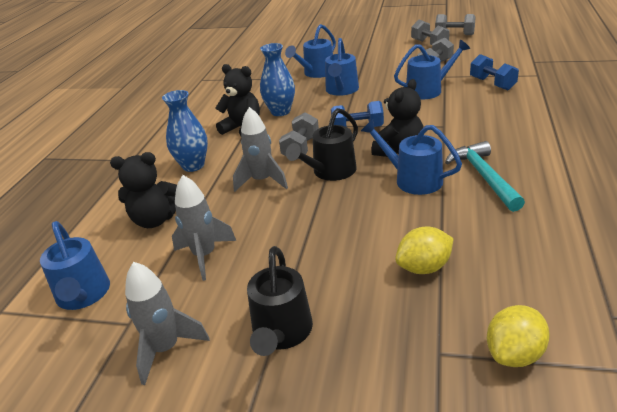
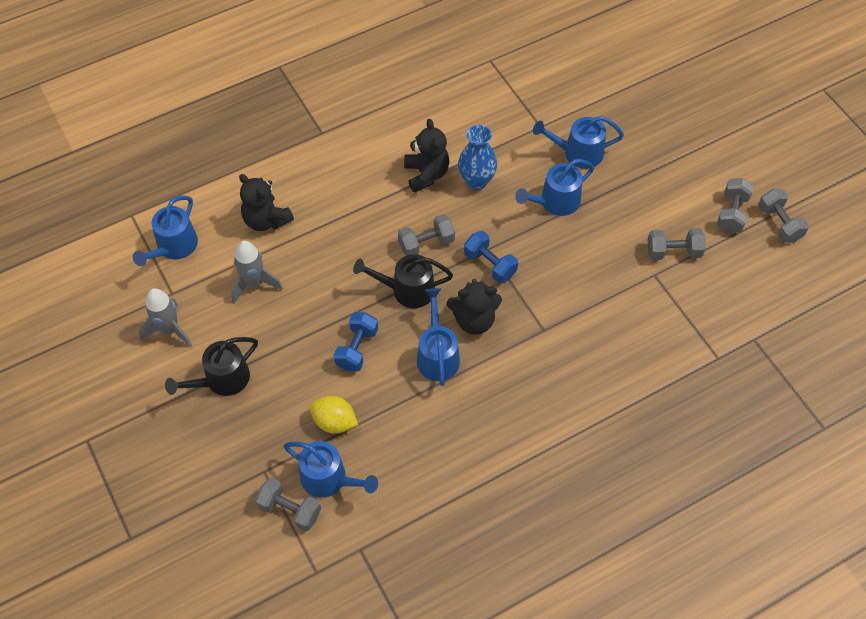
camera: 45 degrees right, 25 degrees up
(193, 165) = (346, 185): blue vase -> none
(262, 181) = (360, 251): grey rocket -> none
(428, 90) = (609, 277): blue watering can -> blue watering can (329, 479)
(483, 176) = (477, 403): turquoise hammer -> none
(492, 84) = (665, 326): blue dumbbell -> blue dumbbell (357, 348)
(514, 354) = (290, 510): yellow lemon -> grey dumbbell

